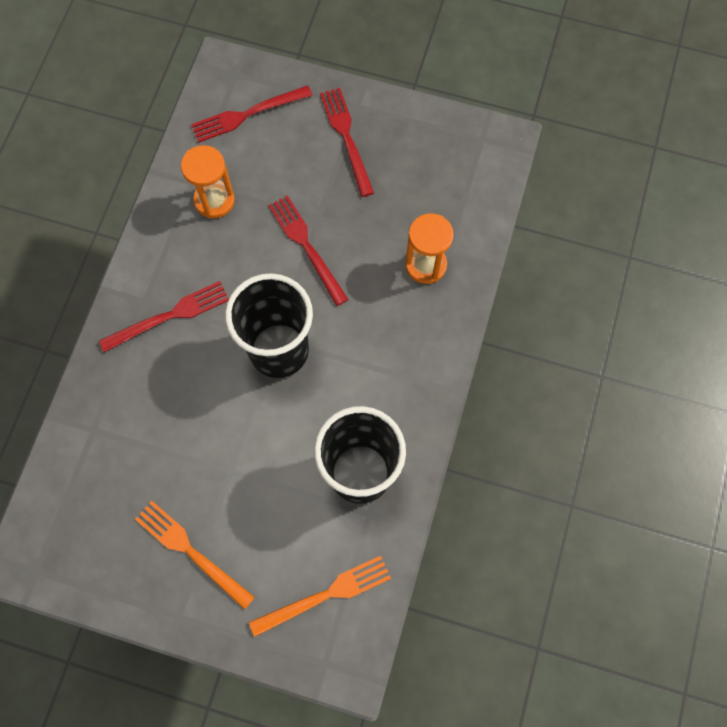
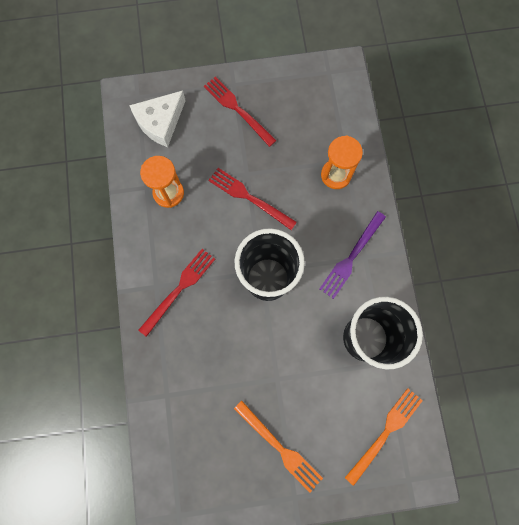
camera: 25 degrees left, 5 degrees up
(191, 551) = (280, 448): orange fork -> orange fork turned 150 degrees counterclockwise
(247, 114) = (160, 122): red fork -> white cheese
(393, 370) = (351, 257): none -> purple fork

